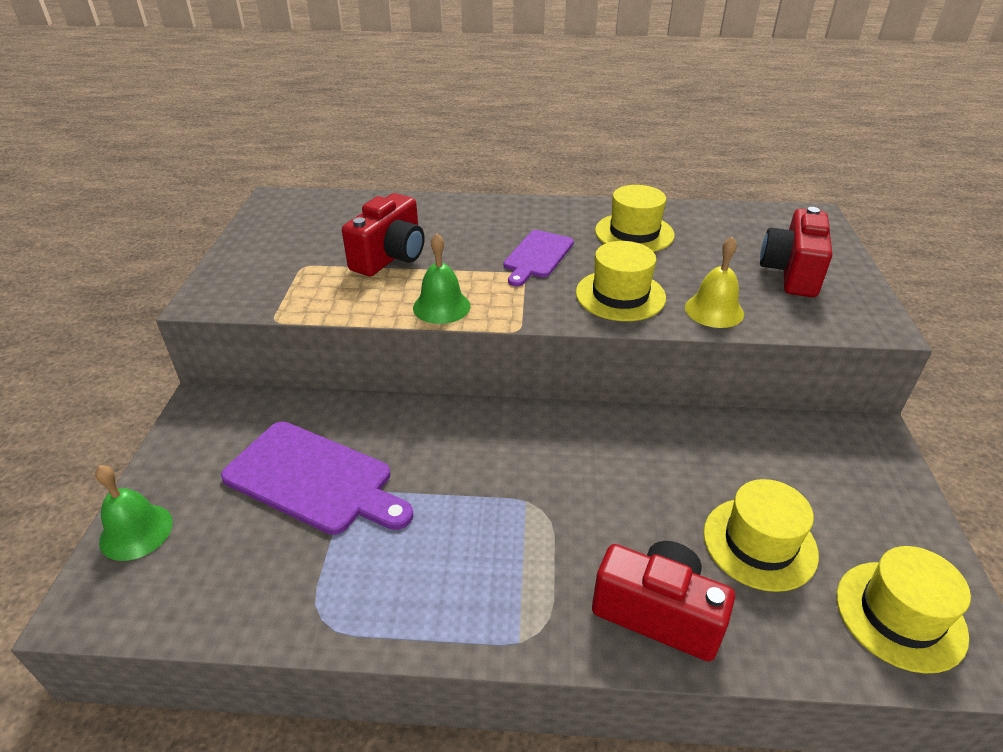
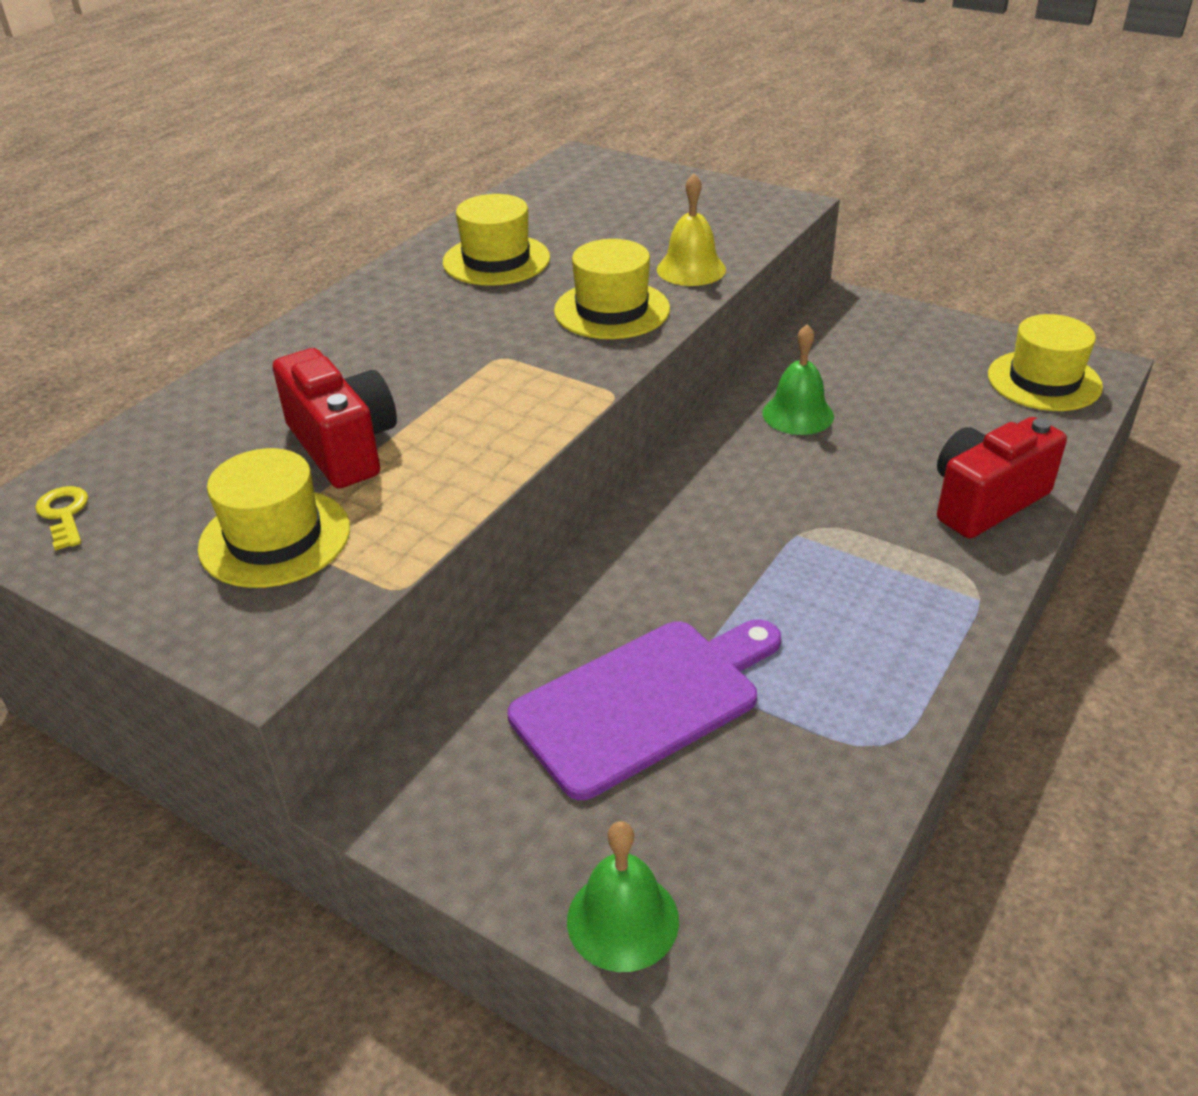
camera: 60 degrees left, 0 degrees up
(288, 209) = (64, 514): none -> yellow key
(441, 306) = (512, 435): green bell -> green bell (798, 414)
(537, 256) = (473, 336): purple cutting board -> none
(759, 543) = (936, 414): yellow hat -> yellow hat (275, 538)
(791, 273) = (668, 208): red camera -> none

